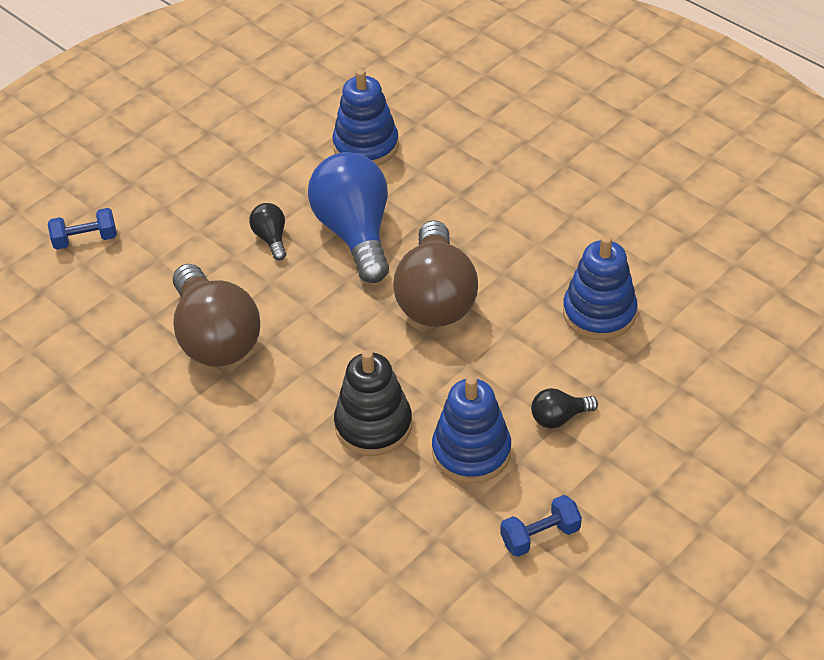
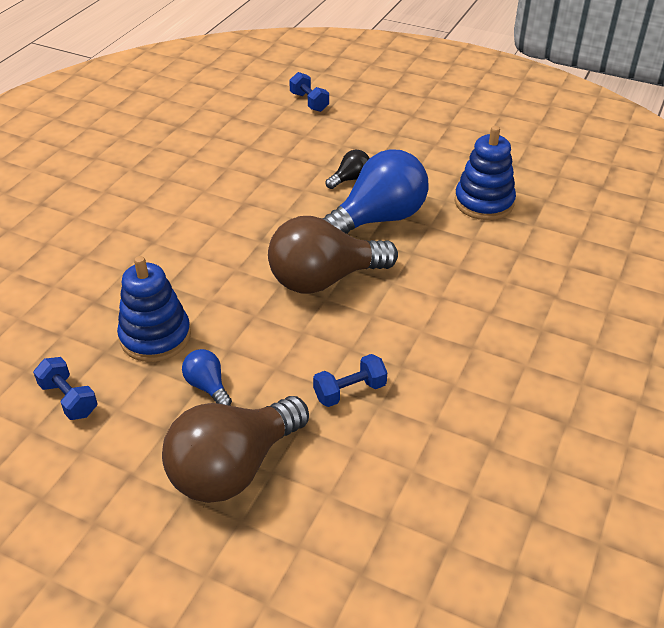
camera: 70 degrees right, 5 degrees down
(215, 337) = (237, 177): brown light bulb -> brown light bulb (233, 468)
(373, 425) = (171, 274): black stacking toy -> none
(559, 417) = (208, 386): black light bulb -> blue light bulb
(599, 313) = (350, 391): blue stacking toy -> blue dumbbell

